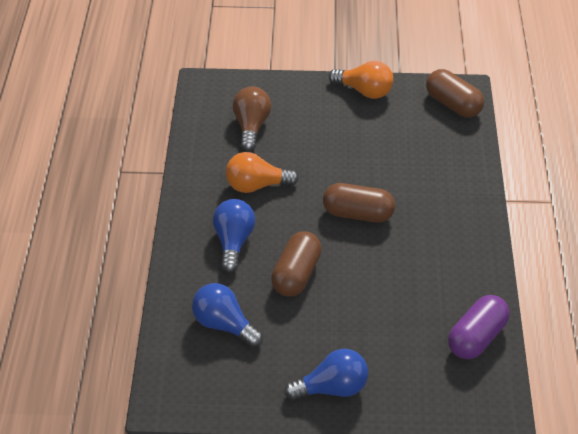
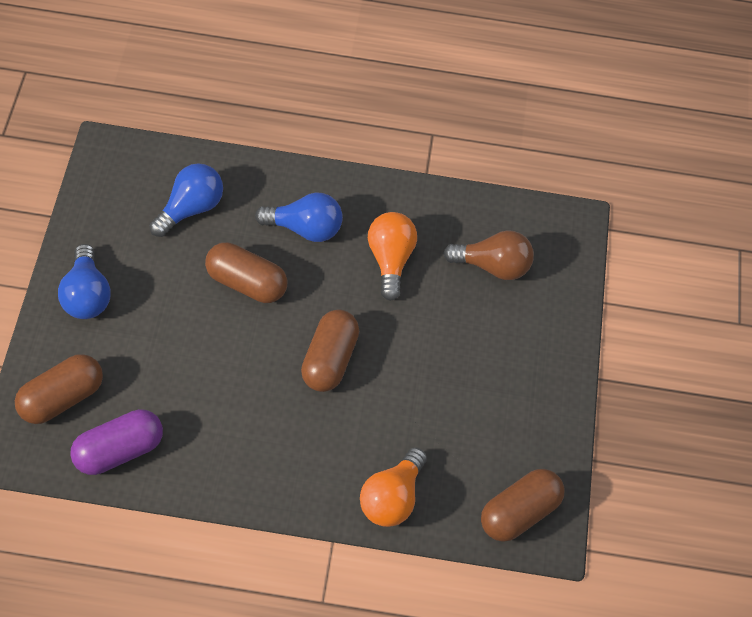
camera: 90 degrees right, 10 degrees up
(364, 91) = (553, 405): orange light bulb -> orange light bulb (392, 498)
(440, 386) = (61, 398): none -> brown capsule
(476, 337) = (119, 451): purple capsule -> purple capsule turned 75 degrees counterclockwise

